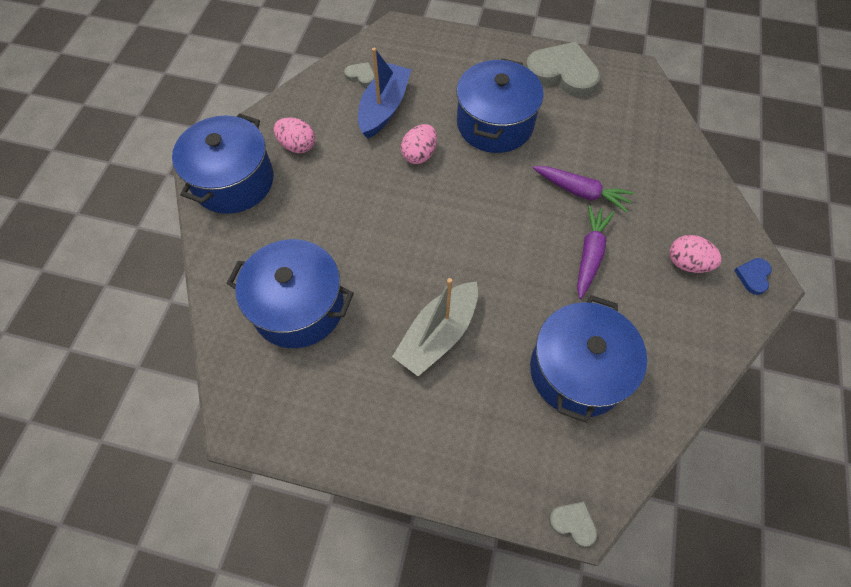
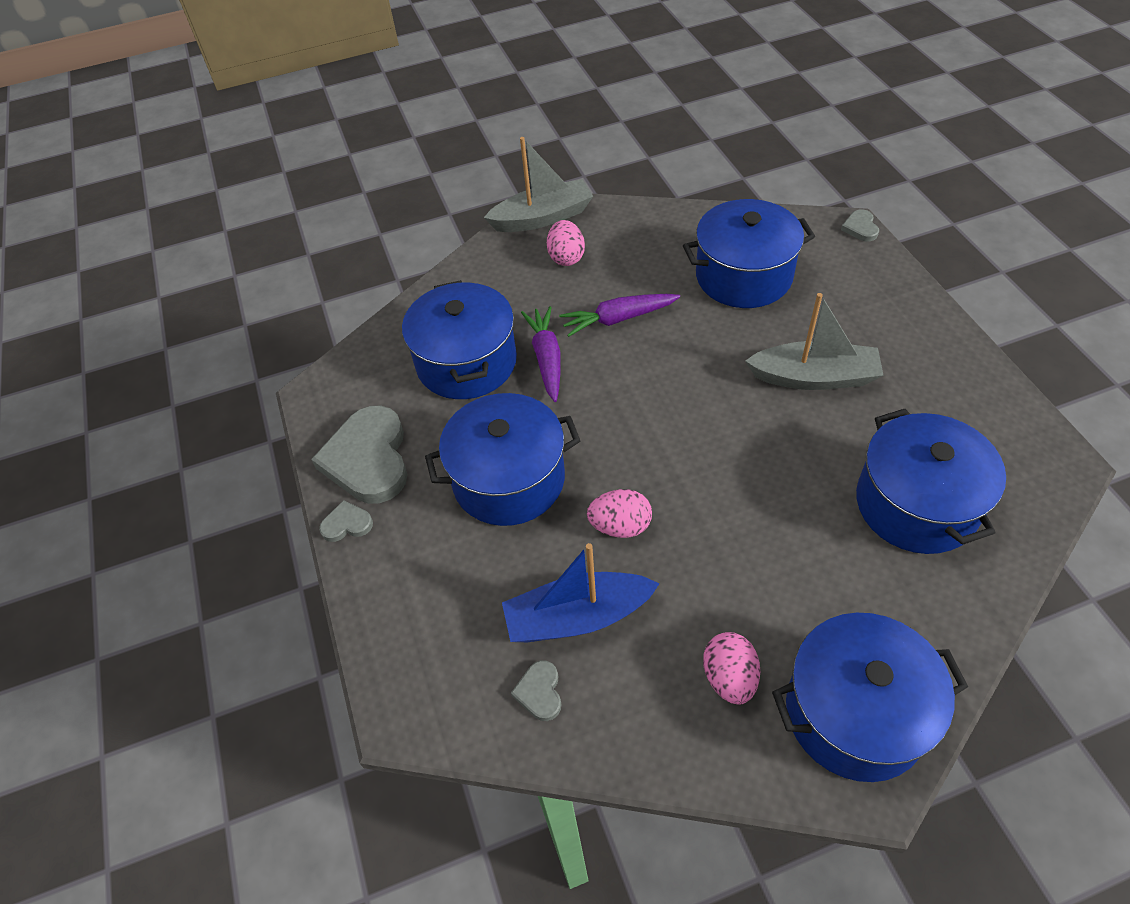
camera: 120 degrees left, 10 degrees down
(522, 48) = (347, 524): none -> grey heart
(610, 149) = (466, 362): none -> blue pot
(753, 276) = (542, 217): blue heart -> grey boat

